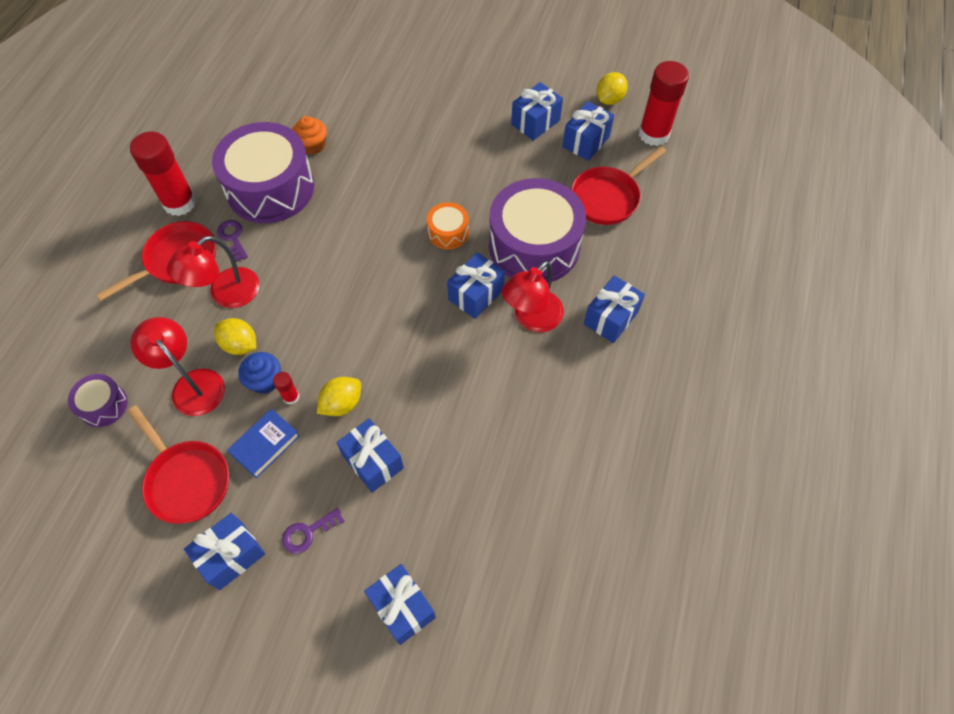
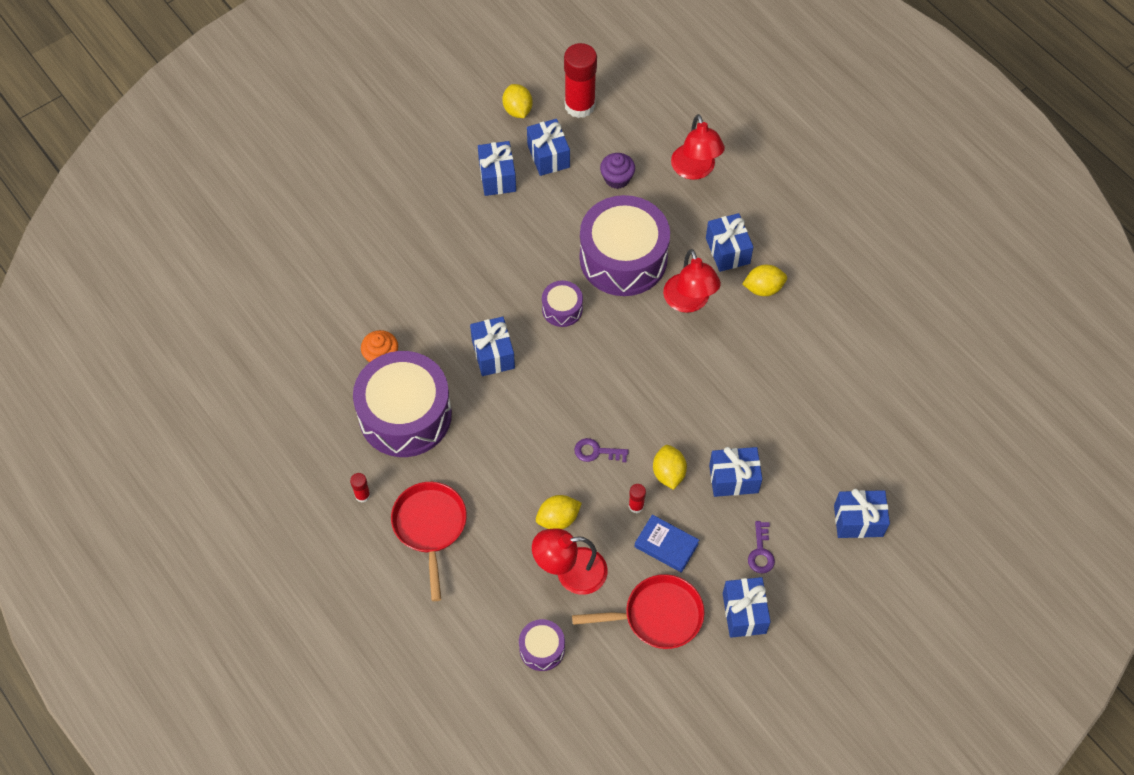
camera: 55 degrees left, 0 degrees up
(180, 203) = (362, 495): red glue stick -> red glue stick, size x0.44
(226, 294) = (497, 505): red lamp -> red lamp (695, 170)
(233, 237) = (438, 471): purple key -> purple key (596, 452)
(265, 380) = (607, 517): blue cupcake -> none
(265, 445) = (666, 545): blue book -> blue book turned 45 degrees counterclockwise
(448, 232) = (562, 309): orange drum -> purple drum
(476, 294) = (638, 326): blue gift -> blue gift (493, 354)
(596, 369) = (763, 288): none -> yellow lemon
(608, 197) = (617, 178): red pan -> purple cupcake

